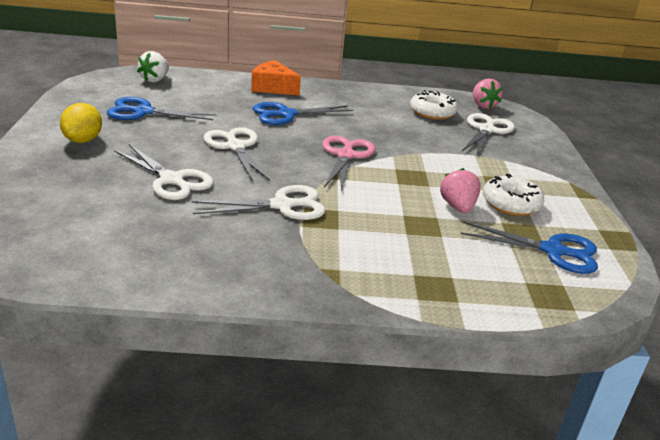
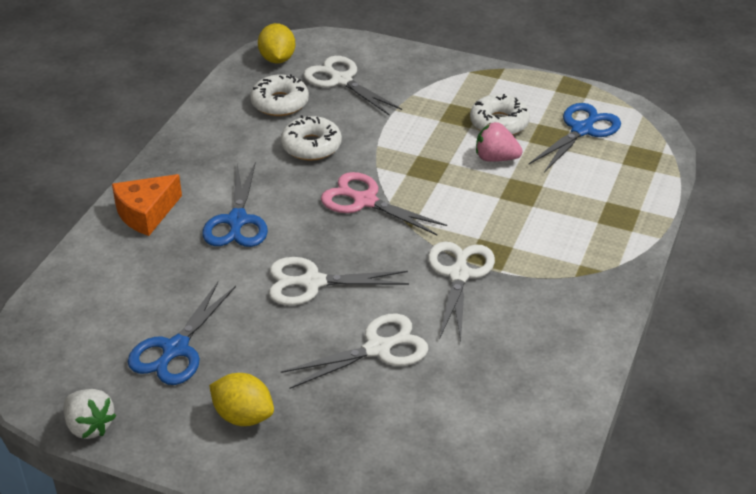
camera: 65 degrees left, 10 degrees up
(155, 80) = (62, 323): white strawberry -> white strawberry (89, 426)
(393, 128) = (311, 146): none -> white donut
(483, 105) = (277, 59): pink strawberry -> yellow lemon

